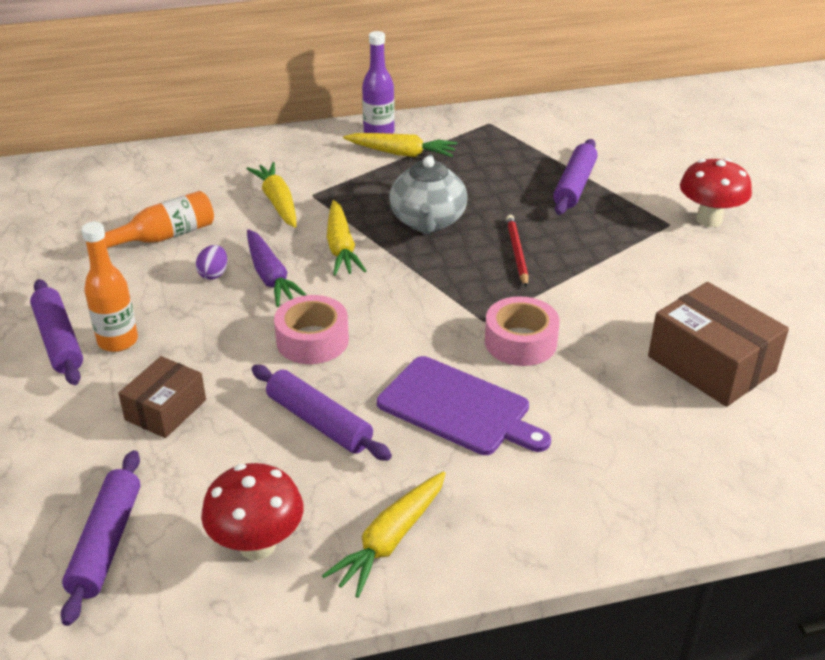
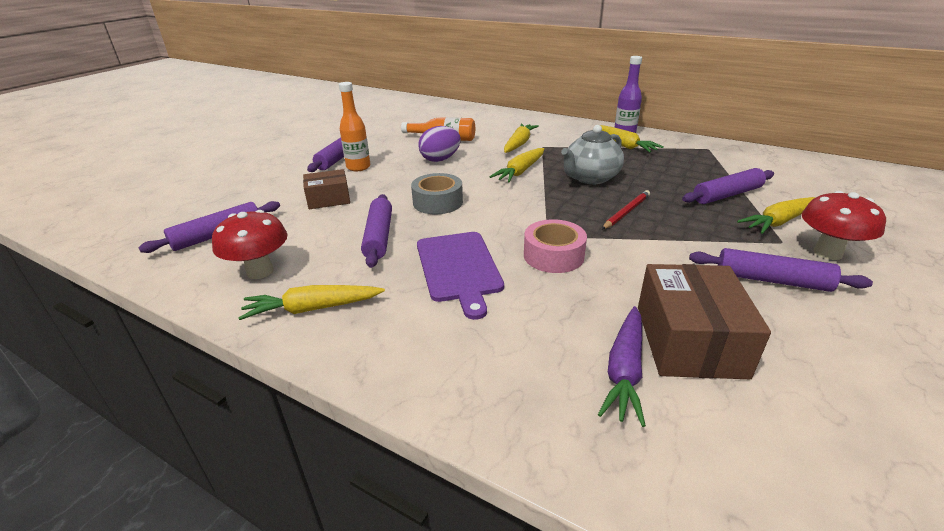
camera: 45 degrees right, 5 degrees down
(213, 274) = (440, 159): purple egg -> purple egg, size x1.75
(271, 277) = (464, 170): purple carrot -> purple carrot (625, 370)
(312, 340) = (438, 202): pink tape -> grey tape
(646, 200) = (779, 222): none -> yellow carrot
(702, 271) = (772, 280): none -> purple rolling pin

